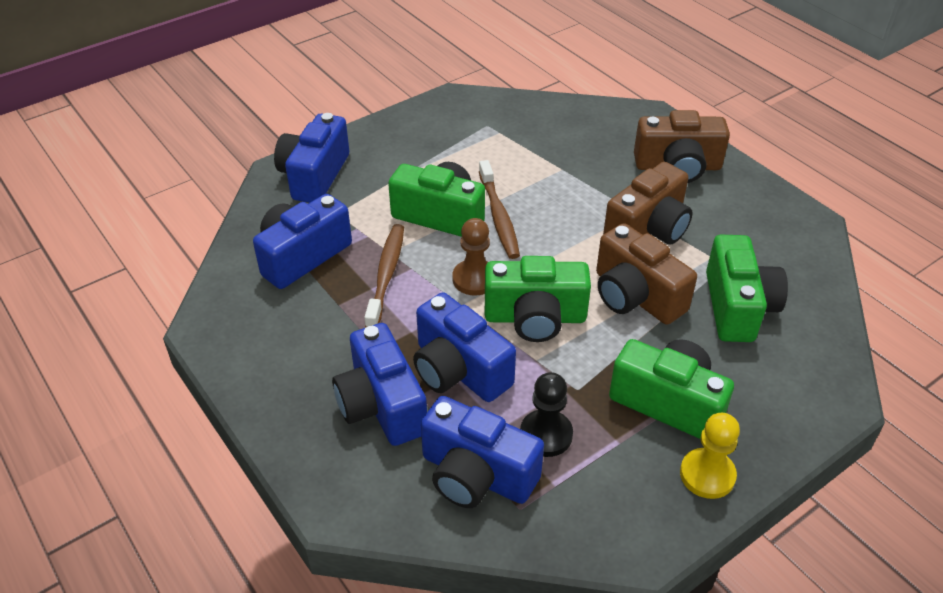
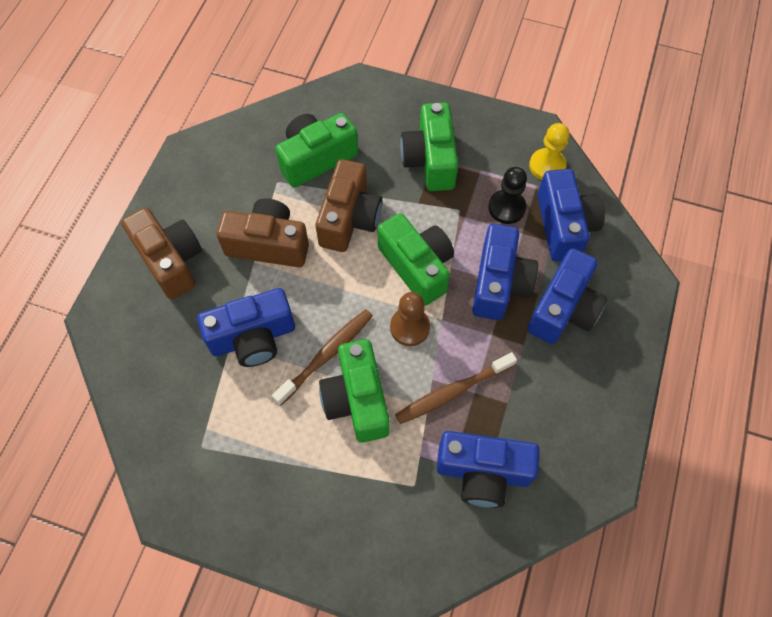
camera: 125 degrees left, 20 degrees up
(314, 176) = (381, 550): blue camera -> blue camera (253, 338)
(707, 475) = (467, 121): yellow pawn -> yellow pawn (547, 166)

